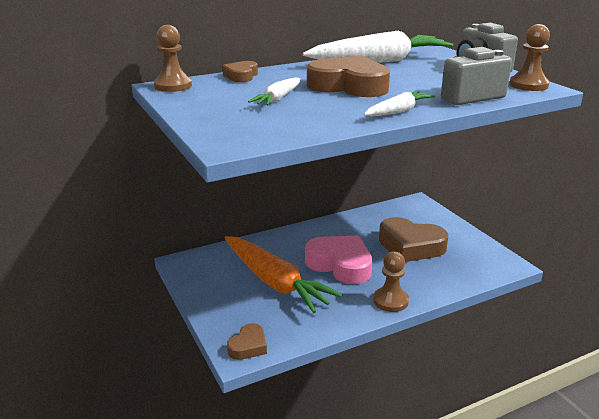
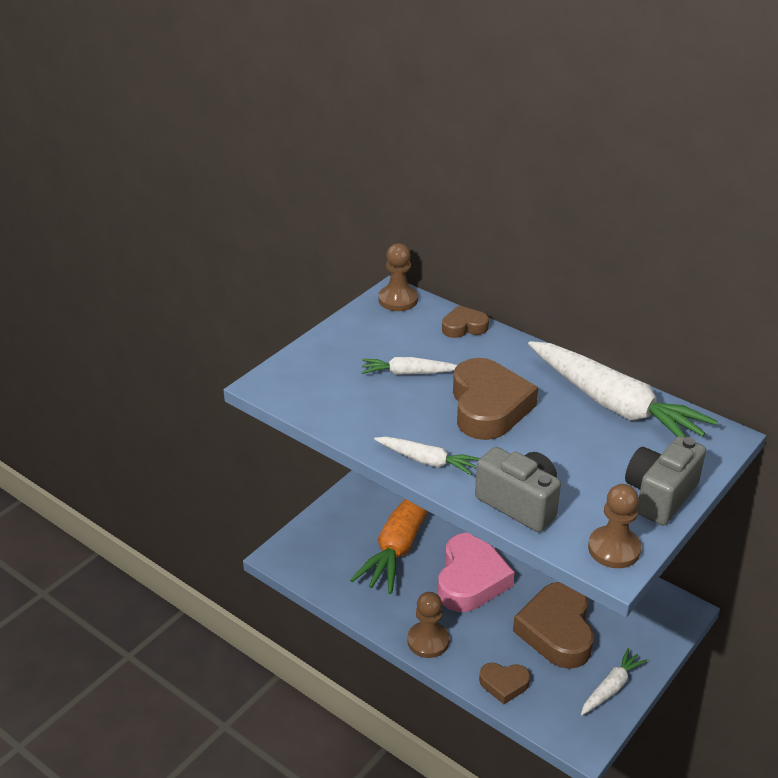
camera: 65 degrees right, 10 degrees up
(248, 346) = (294, 558): brown heart -> brown heart (504, 684)
(468, 242) = (611, 687): none -> white carrot

